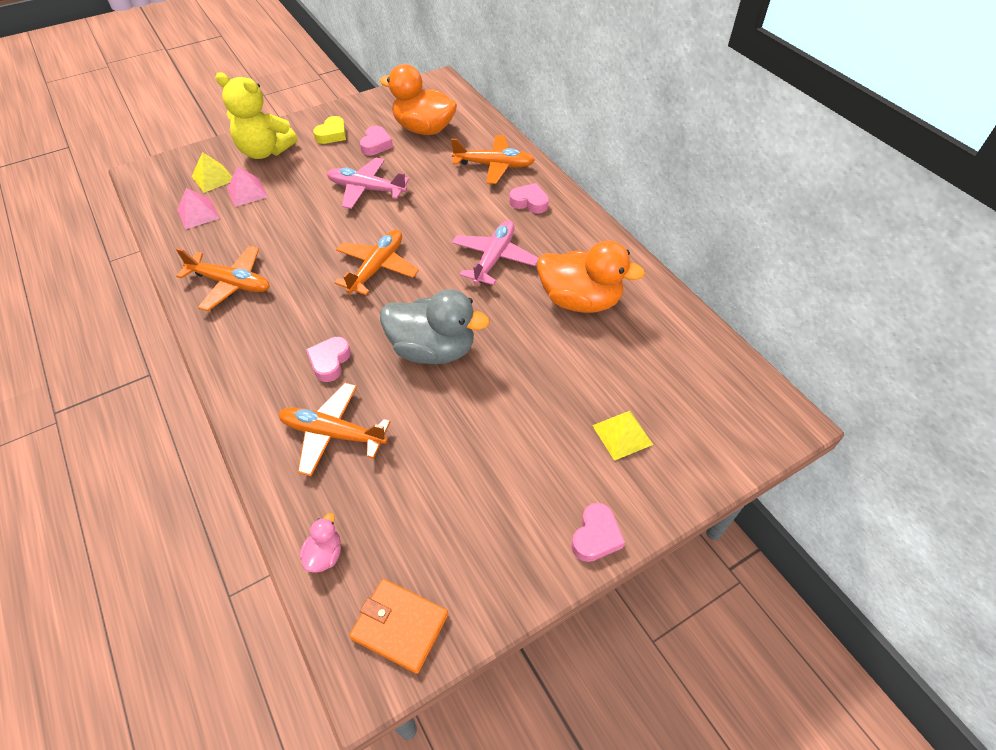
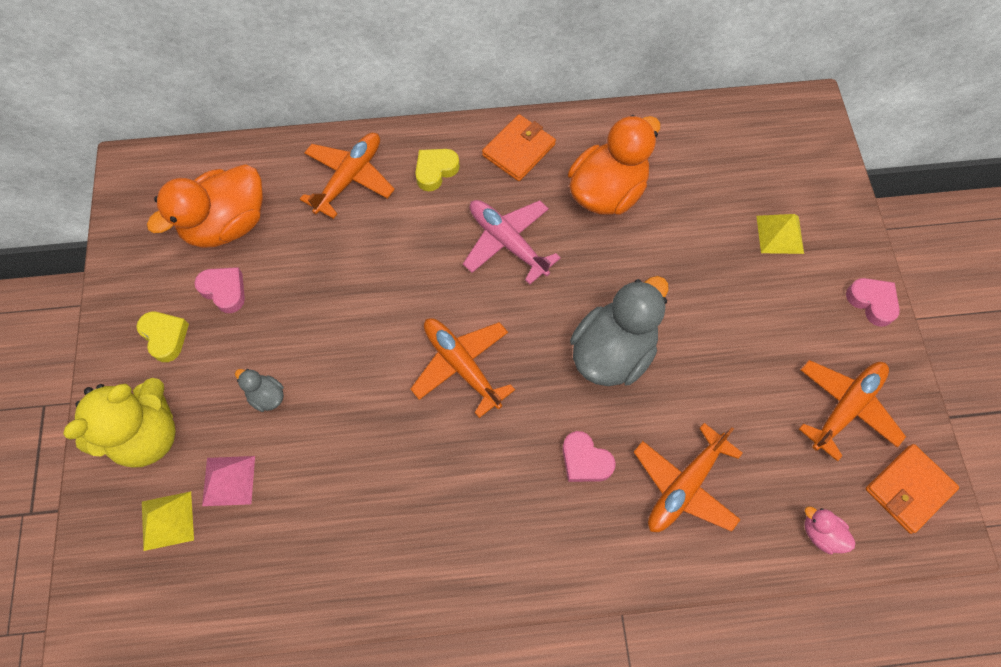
camera: 65 degrees left, 15 degrees up
(198, 214) = (238, 557): pink pyramid -> none
(231, 283) = (404, 541): orange plane -> orange plane (846, 407)
(311, 187) = (267, 396): none -> grey duck
(366, 189) = (311, 332): pink plane -> none
(529, 202) = (435, 171): pink heart -> yellow heart
(580, 238) = (518, 150): none -> orange wallet

